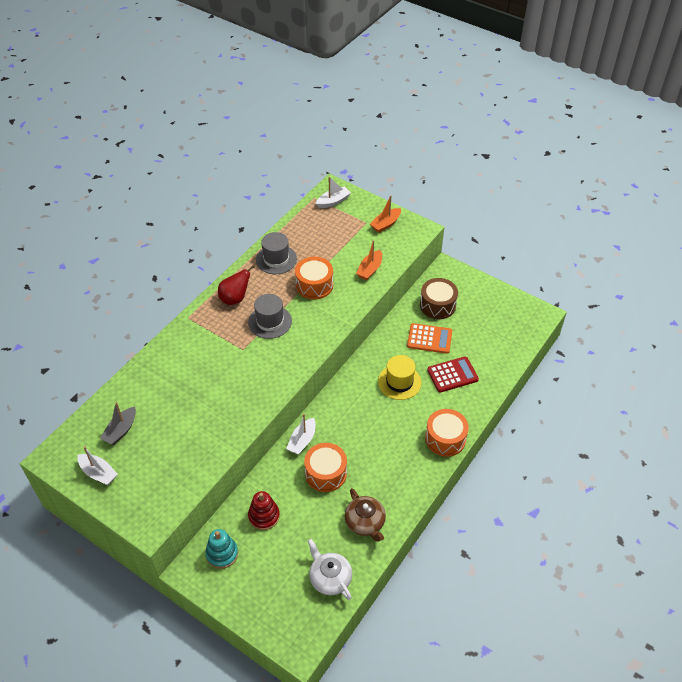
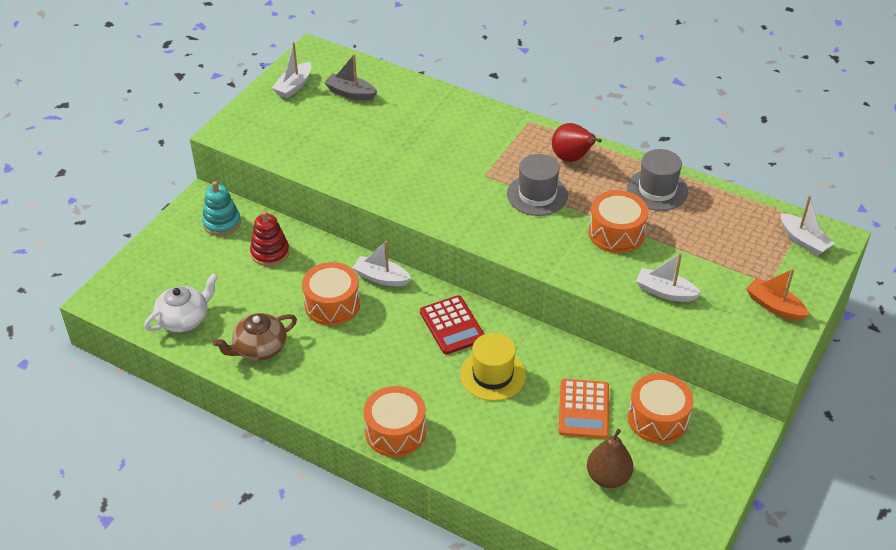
camera: 85 degrees right, 5 degrees down
(370, 269) = (665, 292): orange boat -> white boat
(437, 305) = (658, 419): brown drum -> orange drum
(452, 375) = (516, 440): red calculator -> red calculator (452, 325)
(480, 334) = (608, 477): none -> brown pear

